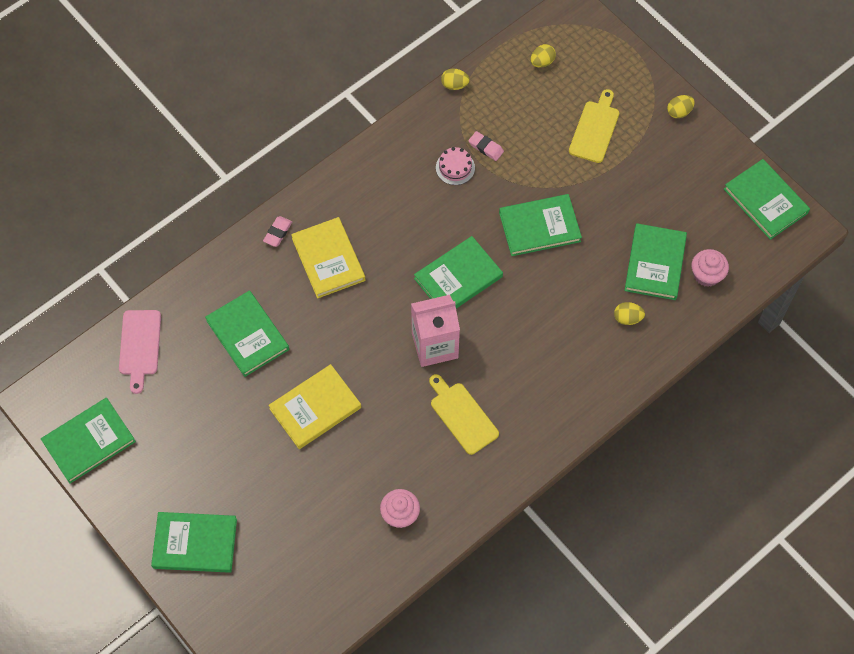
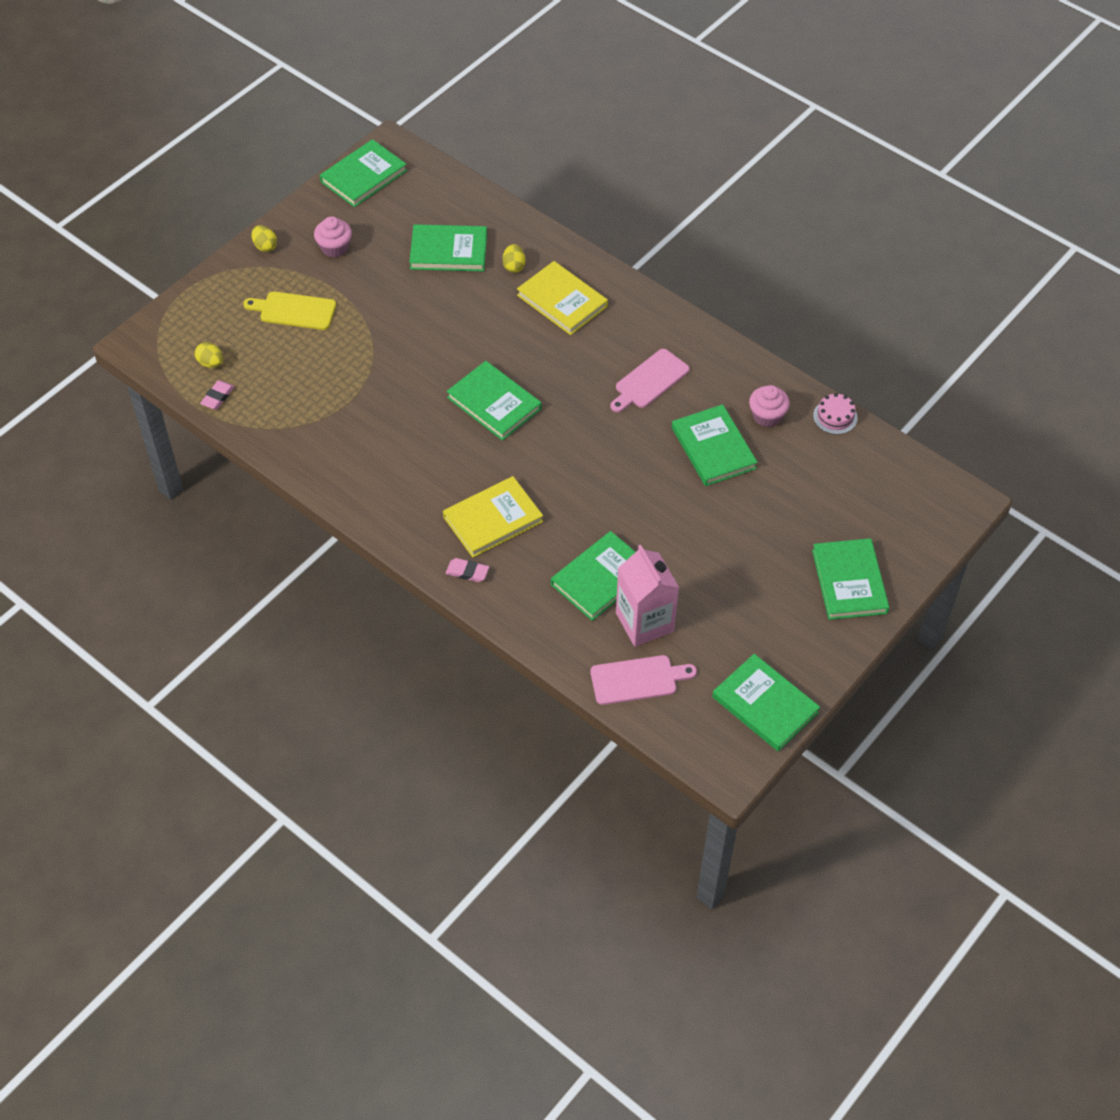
camera: 100 degrees left, 10 degrees down
(315, 408) = (672, 503): yellow book -> yellow book (562, 301)
(435, 345) = (577, 412): pink carton -> pink carton (644, 622)
(454, 85) = (248, 436): yellow egg -> none
(455, 167) = (358, 422): pink cake -> pink cake (835, 417)
(462, 415) = (649, 381): yellow cutting board -> pink cutting board
(486, 147) = (329, 399): pink eraser -> pink eraser (218, 397)
(539, 227) = (421, 343): green book -> green book (713, 448)
(706, 275) = (454, 213): pink cupcake -> pink cupcake (334, 248)

